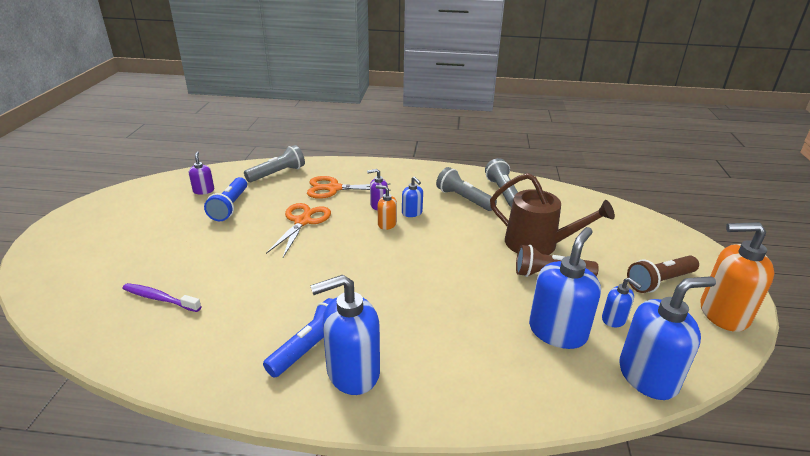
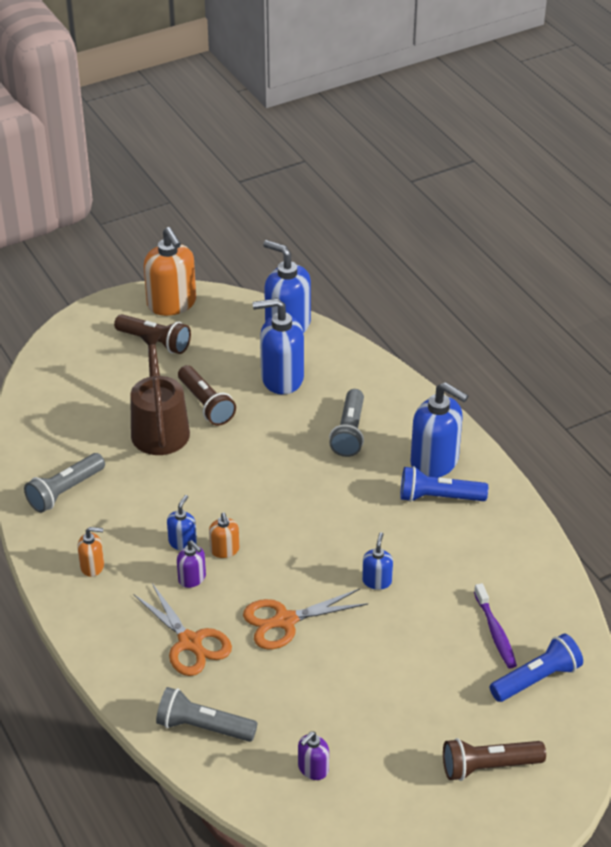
camera: 125 degrees left, 10 degrees up
(99, 241) = (488, 766): none -> brown flashlight
(230, 207) = (320, 709): blue flashlight -> blue flashlight (536, 679)
(428, 181) = (92, 566): none -> orange soap dispenser
(464, 199) = (112, 515): grey flashlight -> grey flashlight (349, 432)
(614, 319) = (236, 354): blue soap dispenser -> blue soap dispenser (377, 581)

